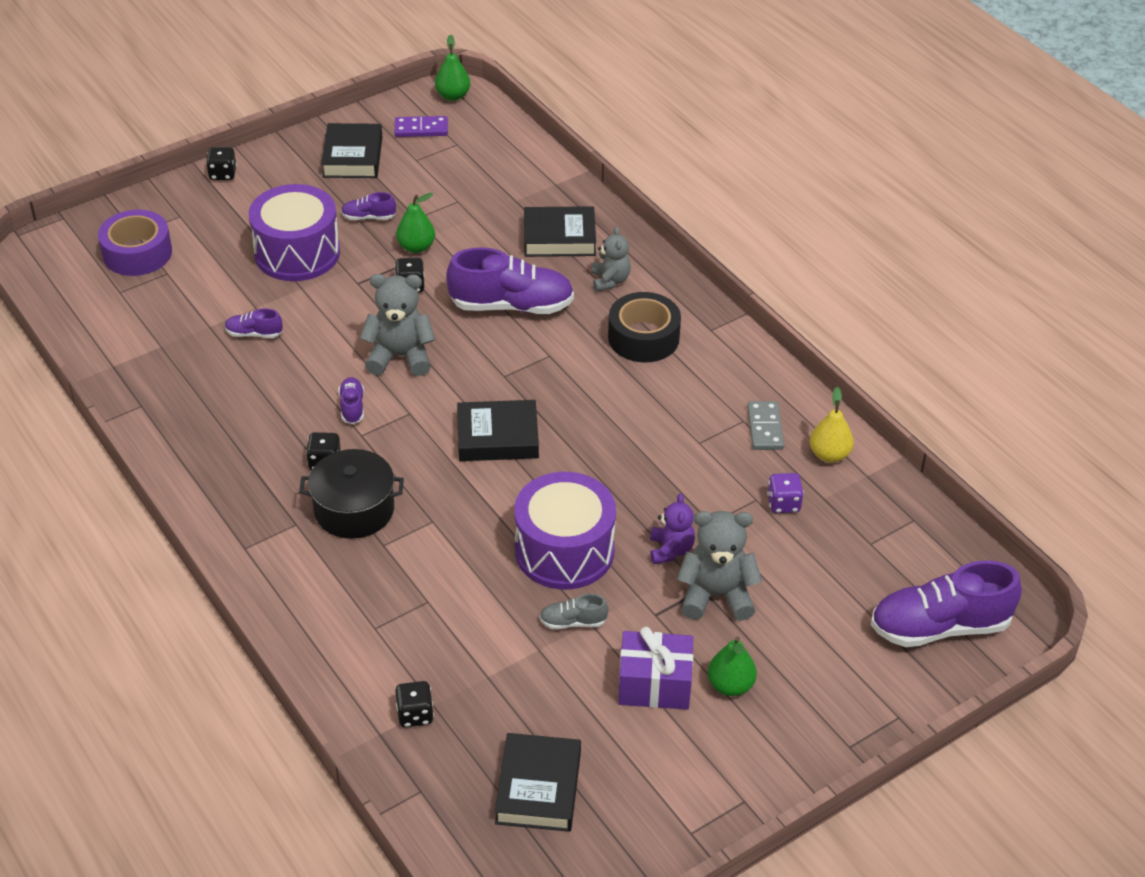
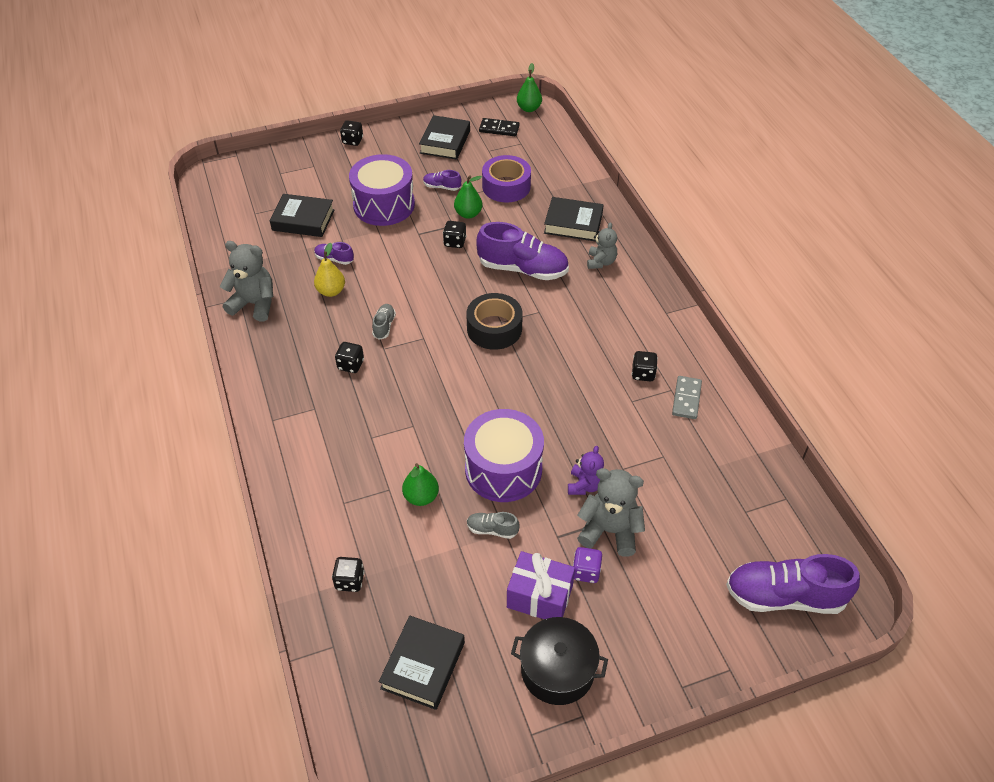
camera: 15 degrees right, 5 degrees up
(137, 253) = (276, 188): purple tape -> purple tape (506, 186)
(352, 407) = (384, 326): purple shoe -> grey shoe
(354, 509) = (359, 405): black pot -> black pot (557, 670)
(400, 357) = (430, 294): grey teddy bear -> grey teddy bear (254, 304)
(421, 129) = (499, 129): purple domino -> black domino
(497, 437) = (481, 368): black book -> black book (303, 220)
(643, 337) = (613, 310): black tape -> black tape (494, 328)
(703, 408) = (643, 374): none -> black dice
(730, 685) = (599, 610): green pear -> green pear (421, 497)
(783, 504) = (684, 464): purple dice -> purple dice (586, 571)
(829, 455) = (731, 430): yellow pear -> yellow pear (331, 291)

